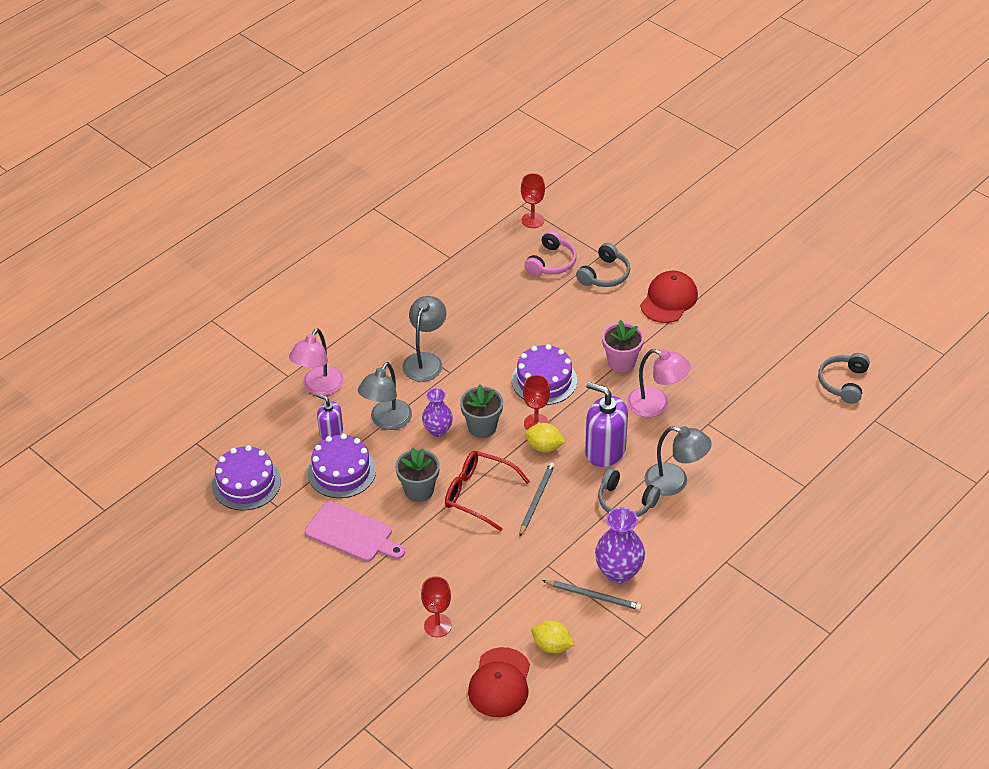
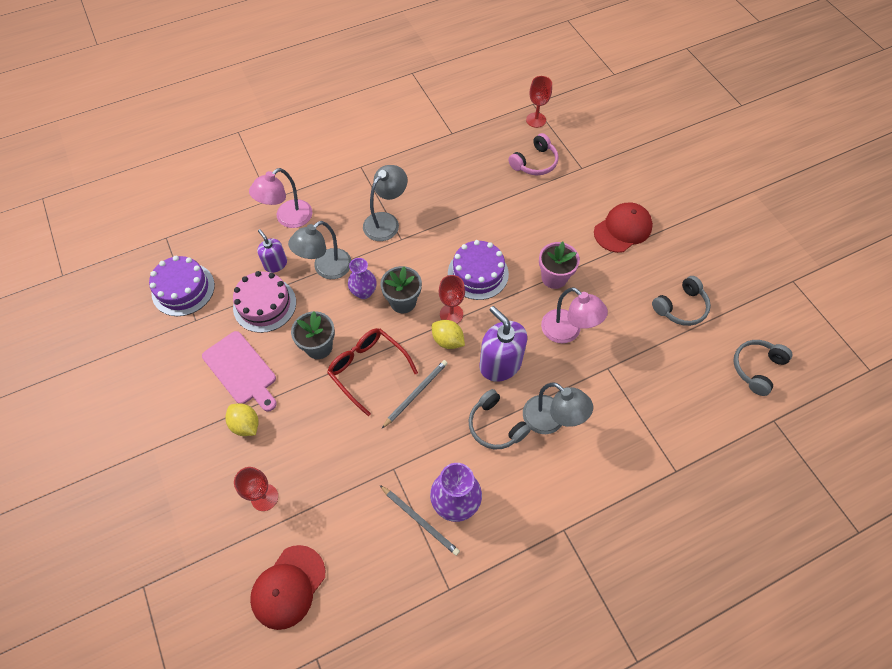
camera: 20 degrees right, 15 degrees up
(341, 471) = (264, 305): purple cake -> pink cake
(552, 646) = (356, 563): yellow lemon -> yellow lemon (246, 425)
(605, 274) = (576, 188): grey headphones -> grey headphones (681, 307)

